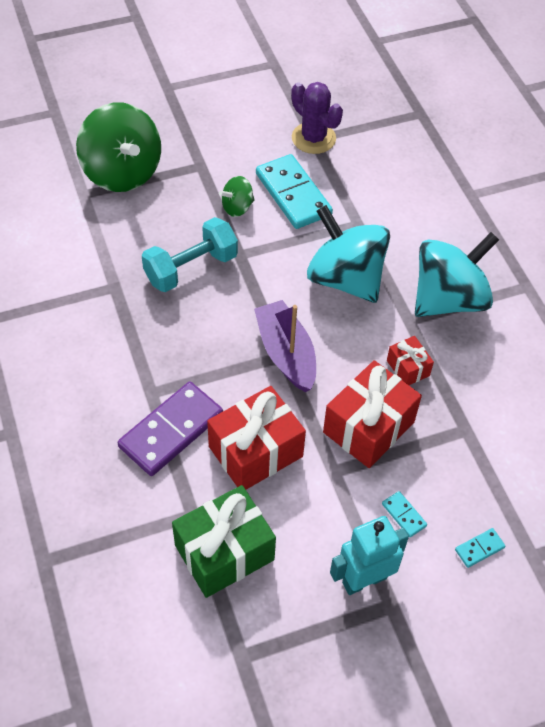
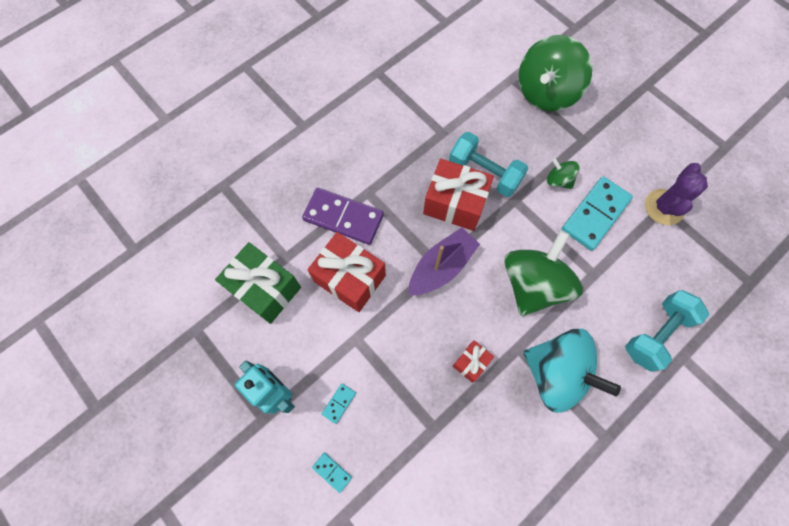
camera: 70 degrees right, 15 degrees up
(345, 279) = (533, 284): turquoise spinning top -> green spinning top
(368, 427) = (403, 351): red gift -> red gift (455, 203)
(441, 203) = (656, 334): none -> turquoise dumbbell

